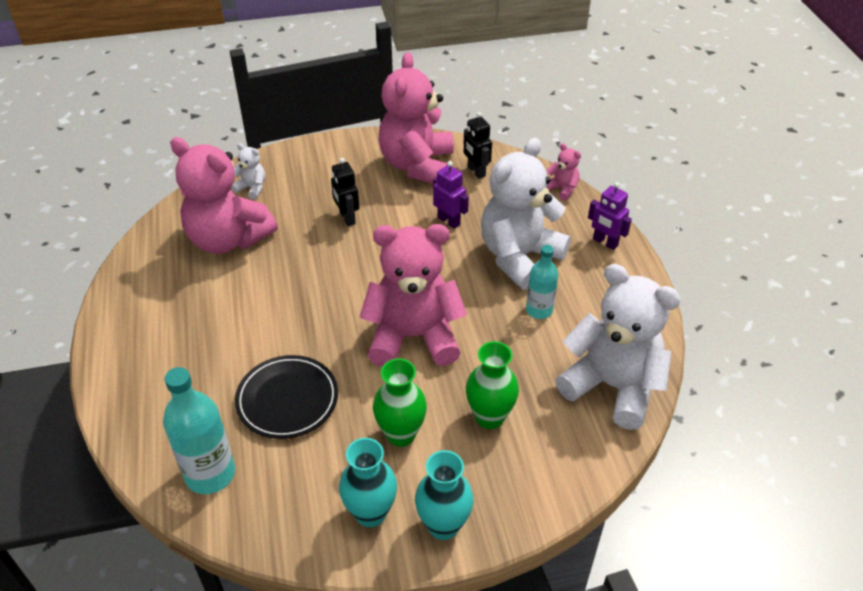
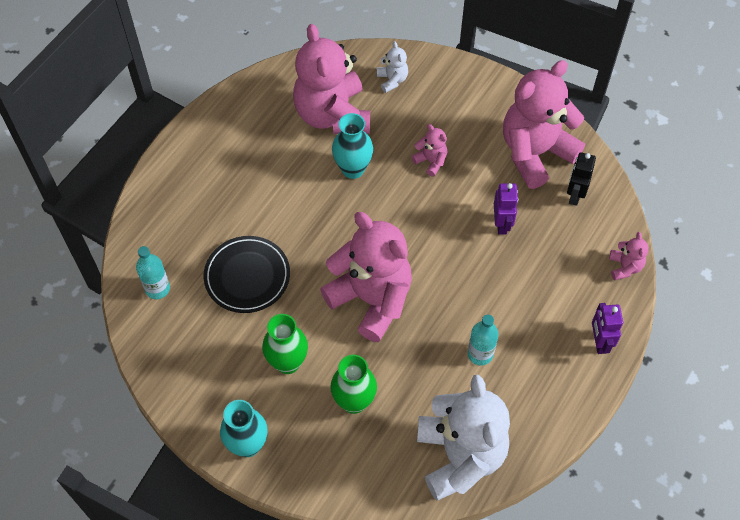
camera: 45 degrees right, 15 degrees up
(210, 474) = (157, 288): turquoise bottle -> turquoise bottle, size x0.63
(347, 218) = (431, 161): black robot -> pink teddy bear
(370, 513) = (216, 397): turquoise vase -> turquoise vase (353, 169)
(519, 257) = (518, 299): white teddy bear -> none

